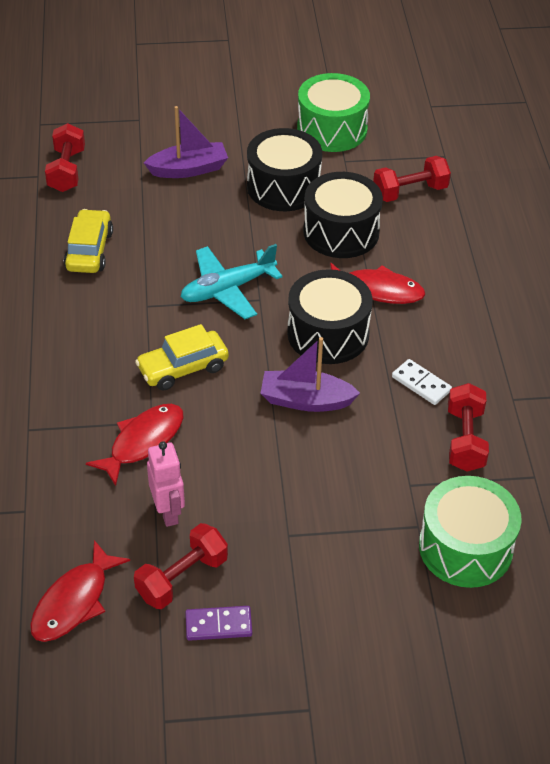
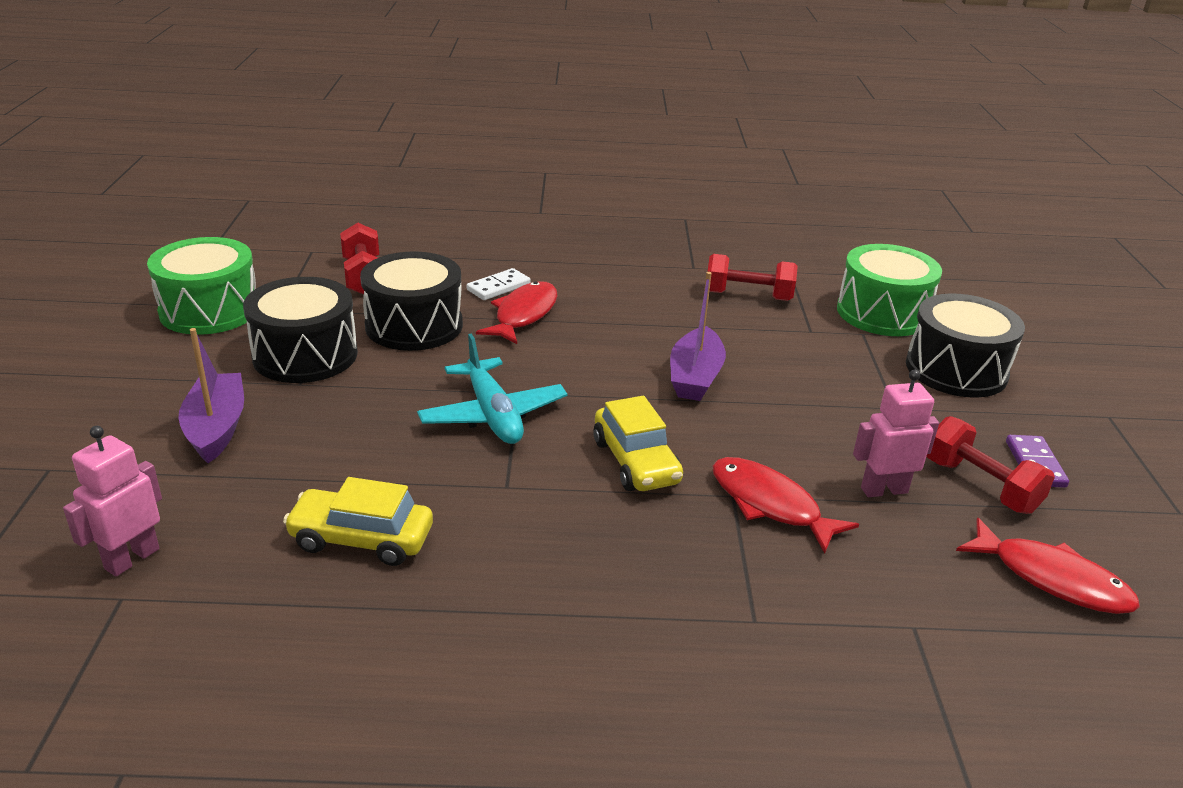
camera: 85 degrees left, 15 degrees down
(67, 171) = (132, 558): red dumbbell -> pink robot
(328, 333) = (588, 352): black drum -> black drum (956, 370)
(421, 384) = (672, 308): white domino -> white domino (498, 287)

